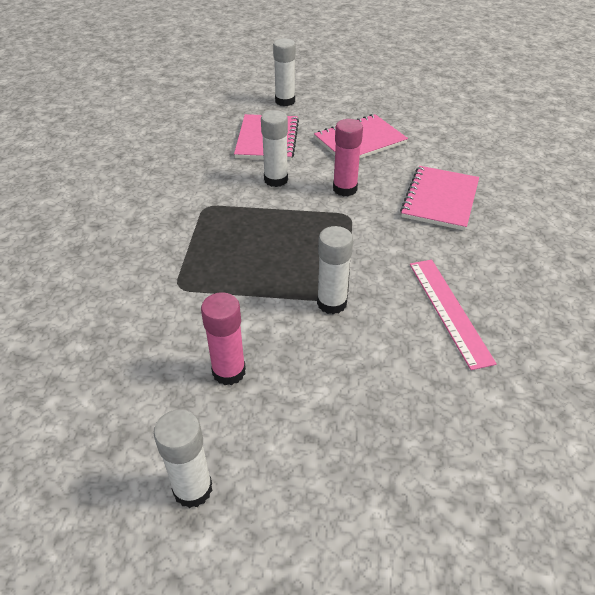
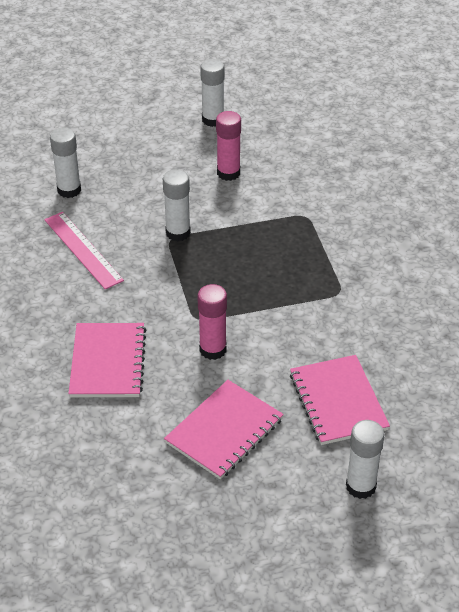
camera: 160 degrees right, 0 degrees up
(276, 180) = (291, 342): white glue stick -> white glue stick (69, 190)

